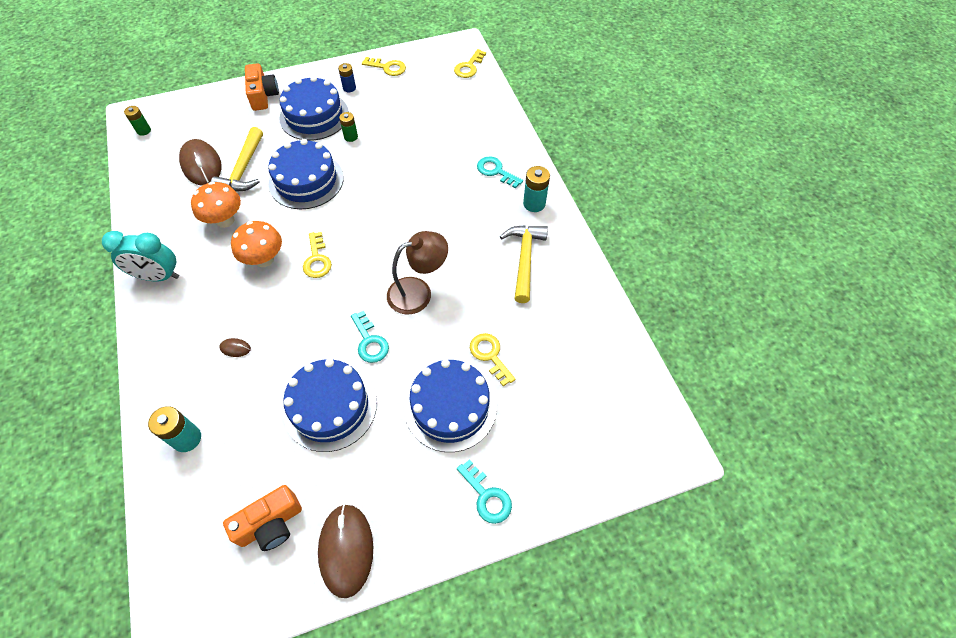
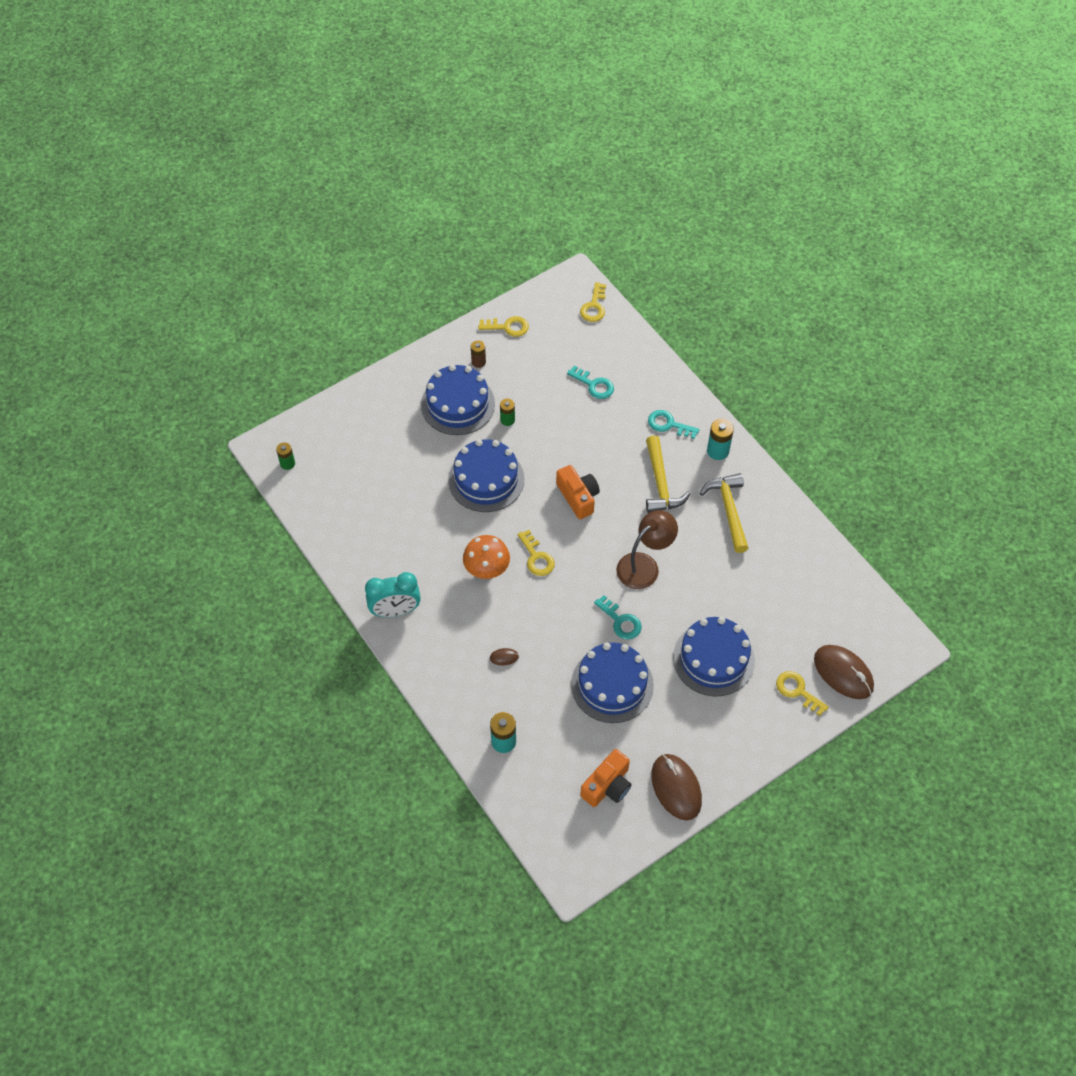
camera: 15 degrees left, 0 degrees up
(201, 165) = (371, 488): brown mouse -> brown mouse (843, 673)
(225, 220) = (428, 540): orange mushroom -> none
(243, 169) = (416, 482): yellow hammer -> yellow hammer (660, 483)
(263, 96) = (391, 392): orange camera -> orange camera (578, 497)
(349, 88) = (478, 362): blue battery -> brown battery
(487, 496) = (770, 720): turquoise key -> turquoise key (594, 385)
(490, 355) = (730, 607): yellow key -> yellow key (797, 691)

